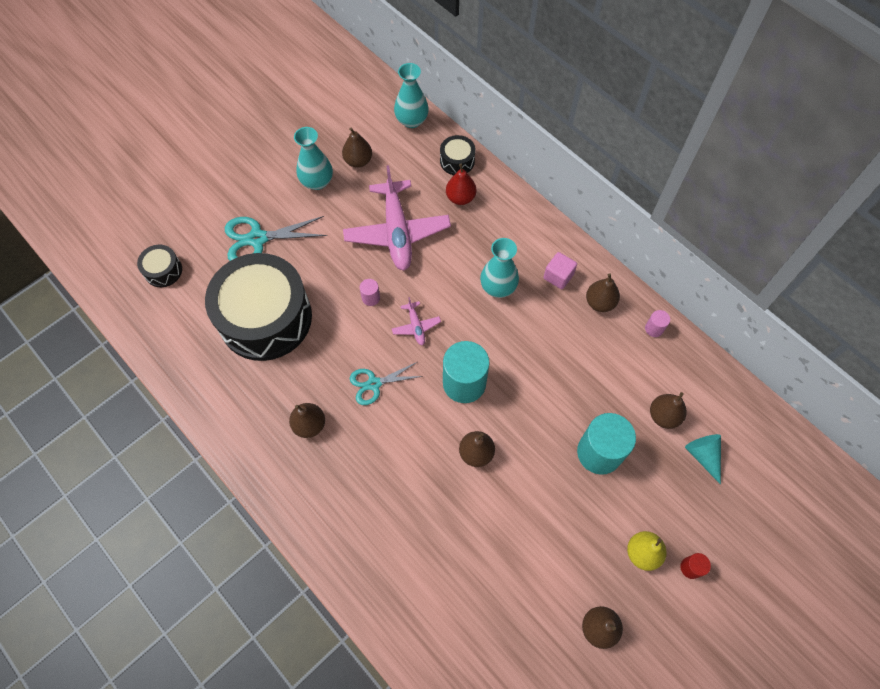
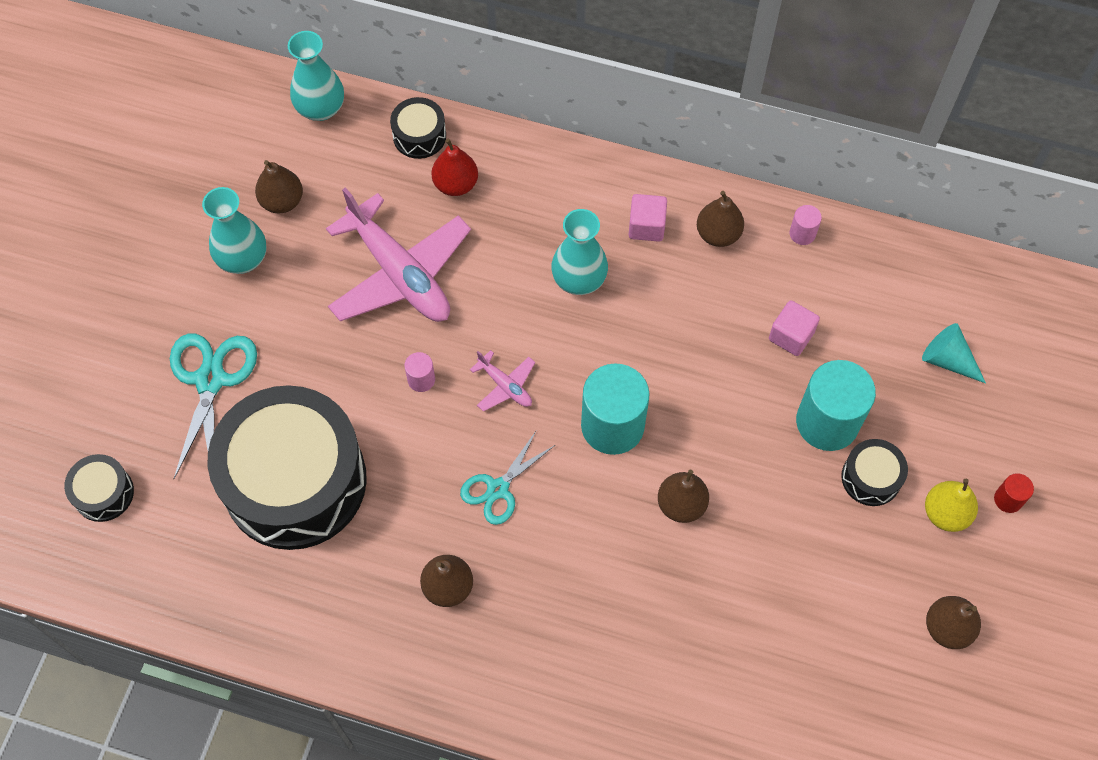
camera: 30 degrees left, 0 degrees up
(257, 239) = (210, 380): turquoise scissors -> turquoise scissors turned 135 degrees clockwise
(606, 503) = (871, 478): none -> black drum
(608, 387) = (791, 336): none -> pink cube
(663, 416) = (876, 336): brown pear -> none

